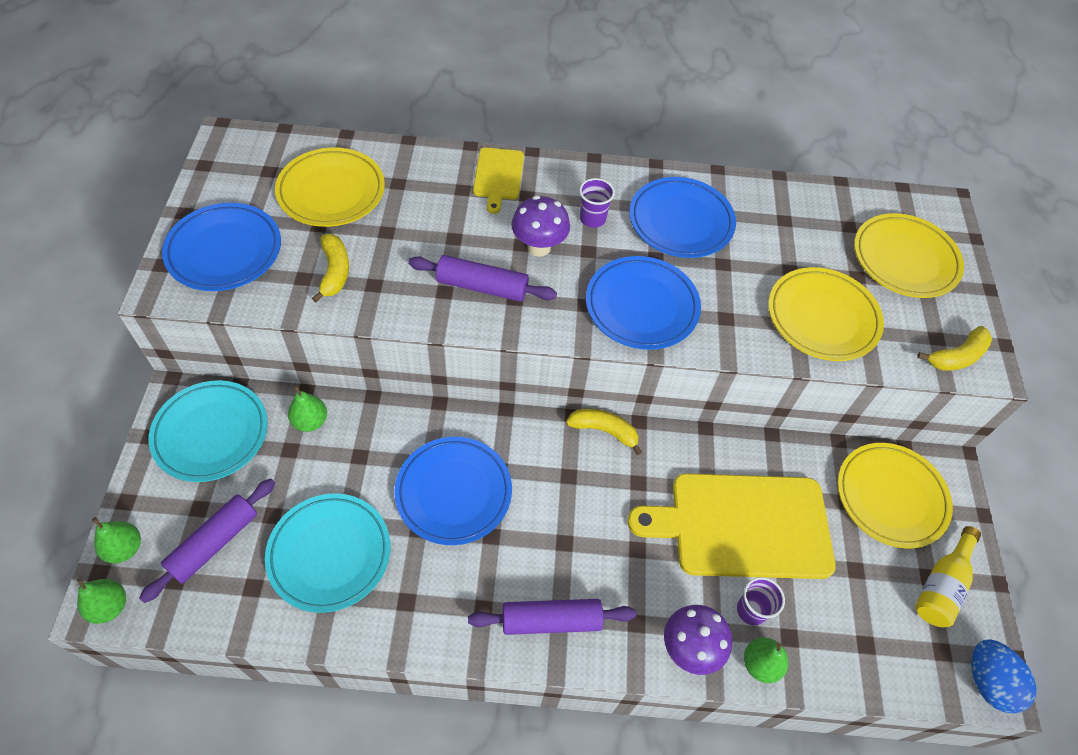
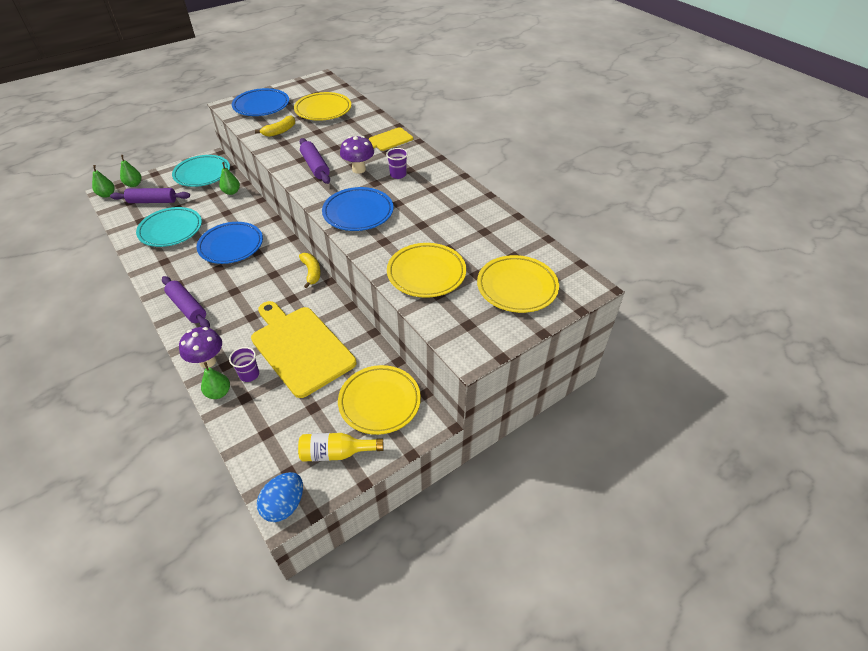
camera: 55 degrees right, 10 degrees down
(680, 222) = (433, 199): blue plate -> none
(956, 357) = (463, 338): yellow banana -> none

